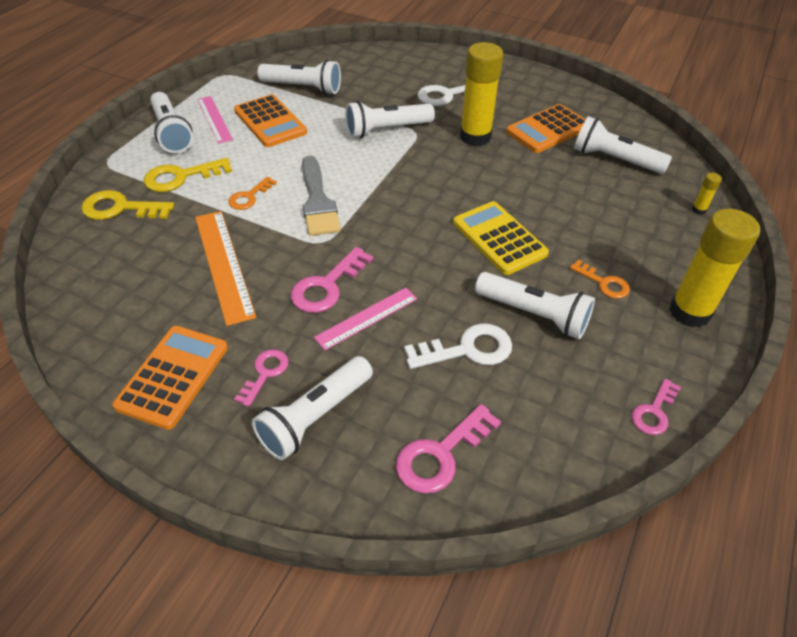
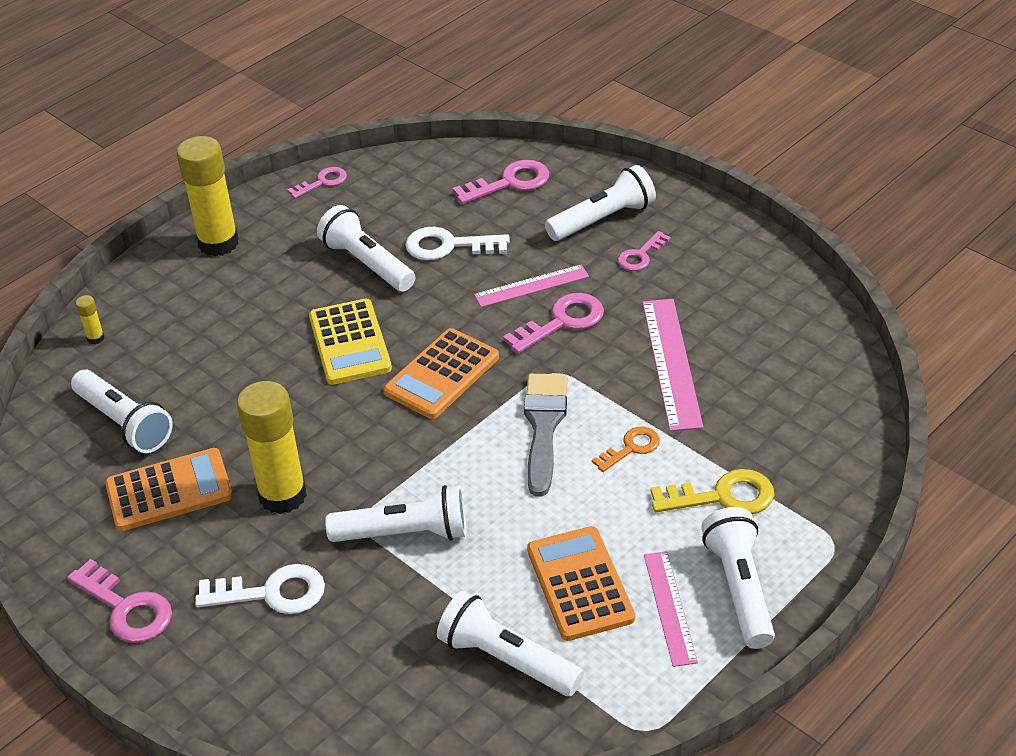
camera: 160 degrees left, 5 degrees down
(120, 208) = (802, 459): yellow key -> none
(173, 376) = (725, 266): orange calculator -> orange calculator (442, 375)
(224, 264) = (671, 363): orange ruler -> pink ruler
(520, 80) = (127, 608): none -> pink key
(604, 283) = (275, 280): orange key -> none

